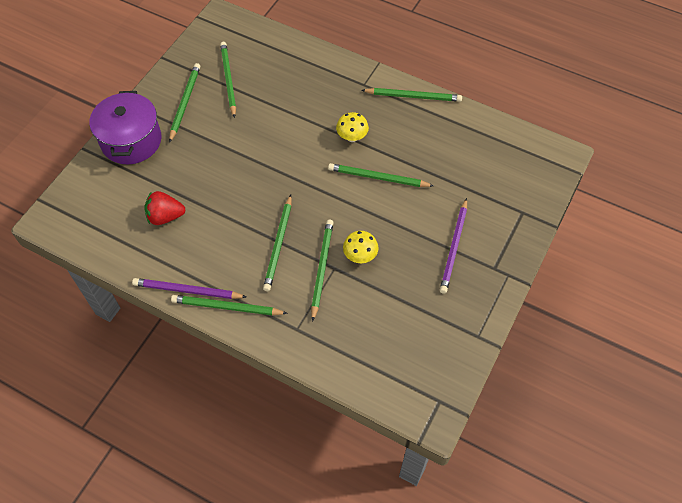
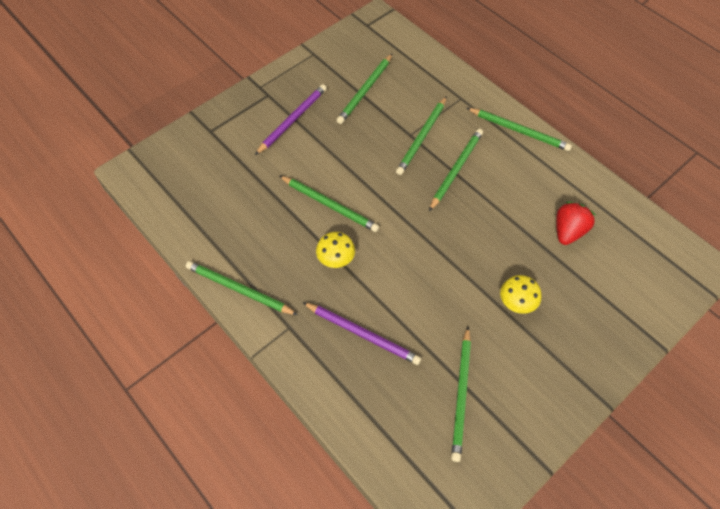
camera: 160 degrees left, 0 degrees up
(131, 140) = (602, 340): purple pot -> none
(165, 216) = (568, 231): red strawberry -> red strawberry turned 75 degrees counterclockwise
(185, 102) = (526, 376): green pencil -> green pencil (365, 90)
(187, 290) = (554, 154): purple pencil -> purple pencil (362, 334)
(360, 256) = (382, 137): yellow mushroom -> yellow mushroom (516, 303)

